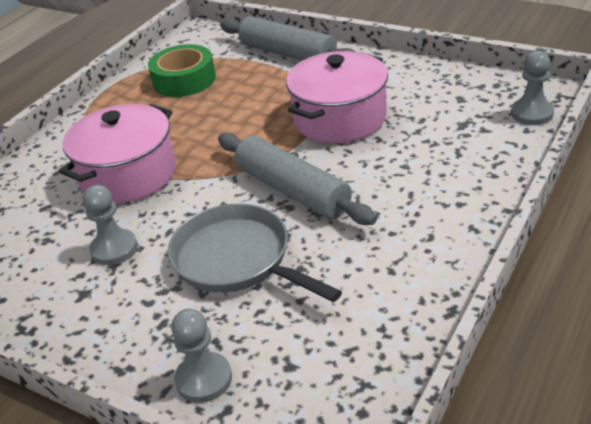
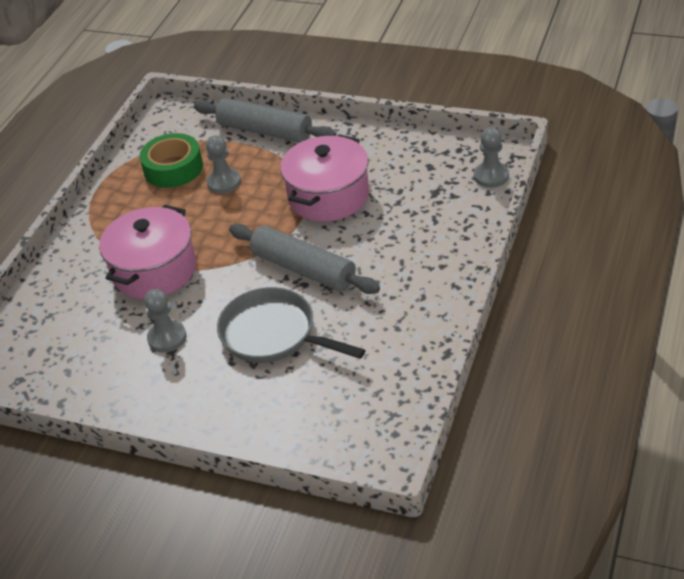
camera: 10 degrees left, 5 degrees up
(204, 379) = (274, 428): grey pawn -> grey pawn (224, 182)

